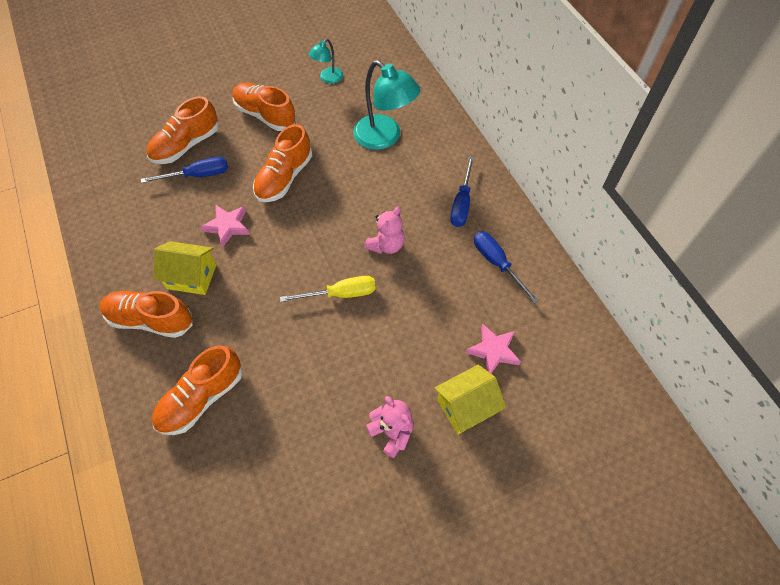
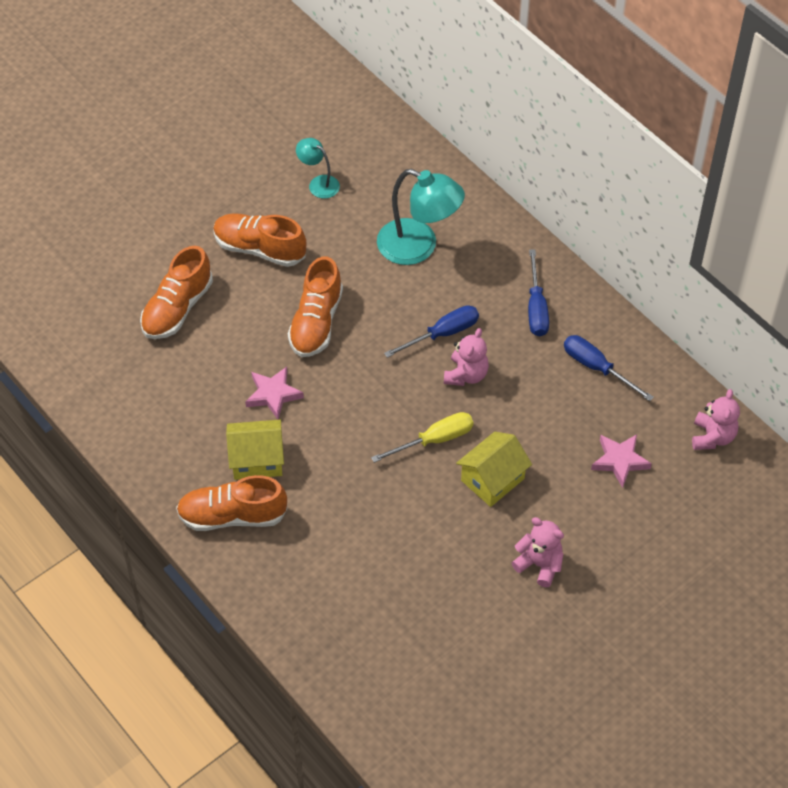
camera: 15 degrees left, 5 degrees down
(198, 175) = (209, 342): blue screwdriver -> blue screwdriver (442, 334)
(201, 398) = (326, 580): orange shoe -> none
(328, 78) = (319, 183): turquoise lamp -> turquoise lamp turned 105 degrees clockwise
(466, 406) = (607, 522): yellow house -> yellow house (492, 479)
(583, 348) = (712, 437): none -> pink teddy bear

